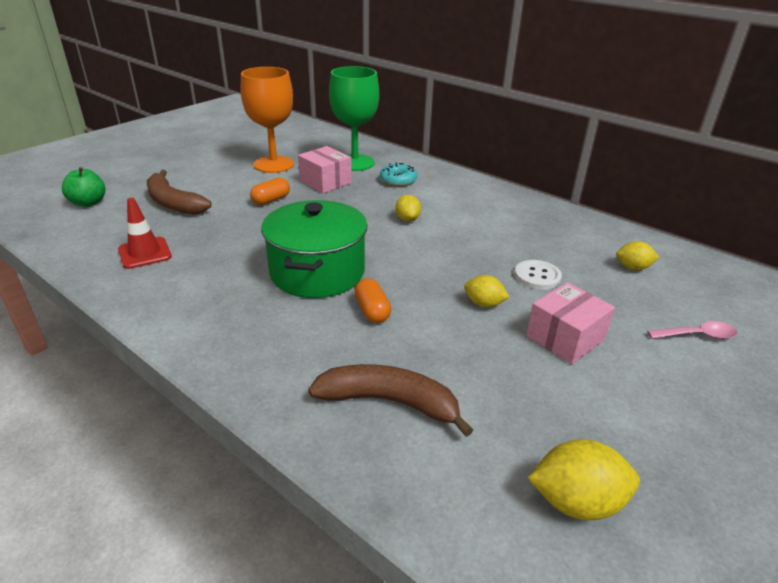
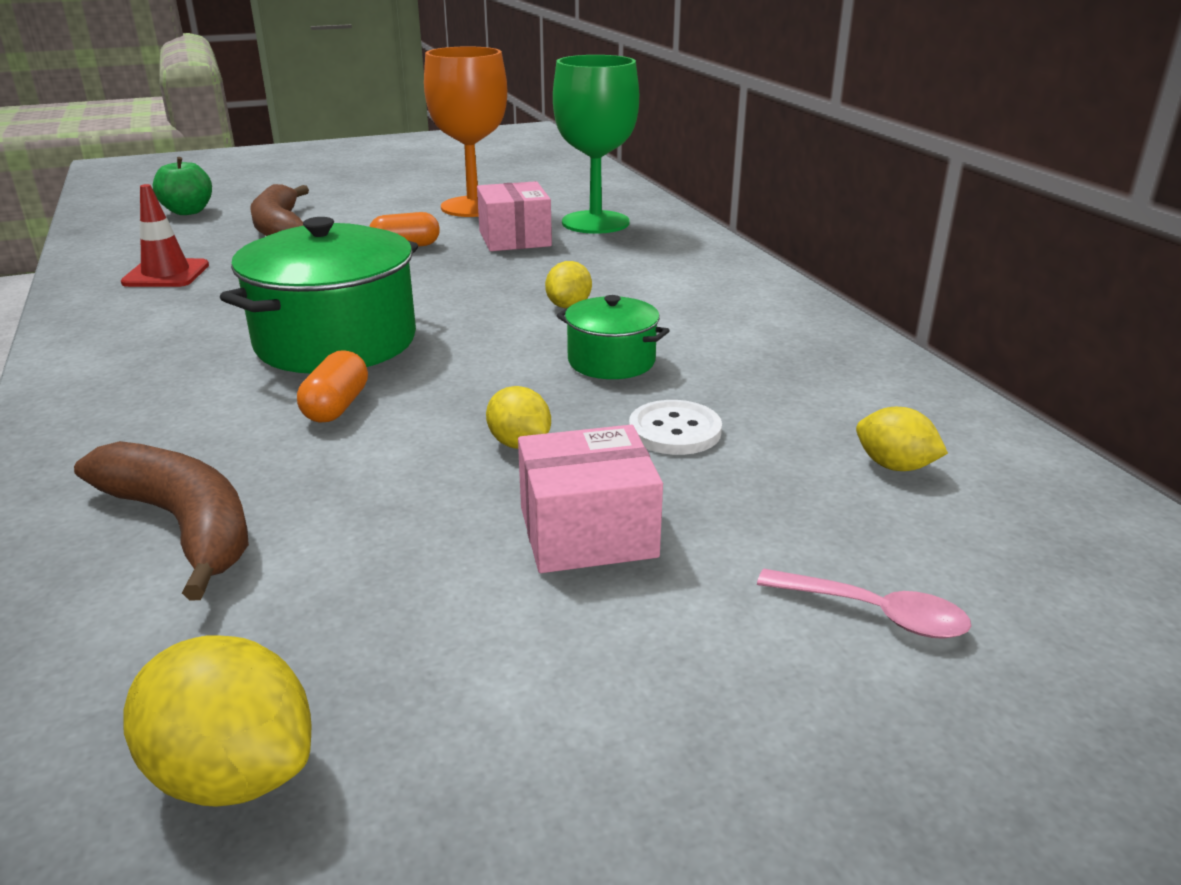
camera: 30 degrees right, 5 degrees down
(398, 180) = (630, 255): turquoise donut -> none
(466, 246) = (611, 361): none -> green pot

